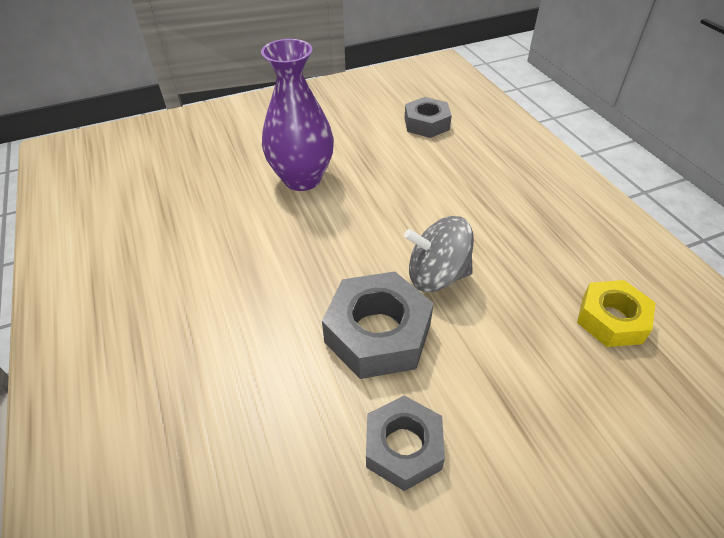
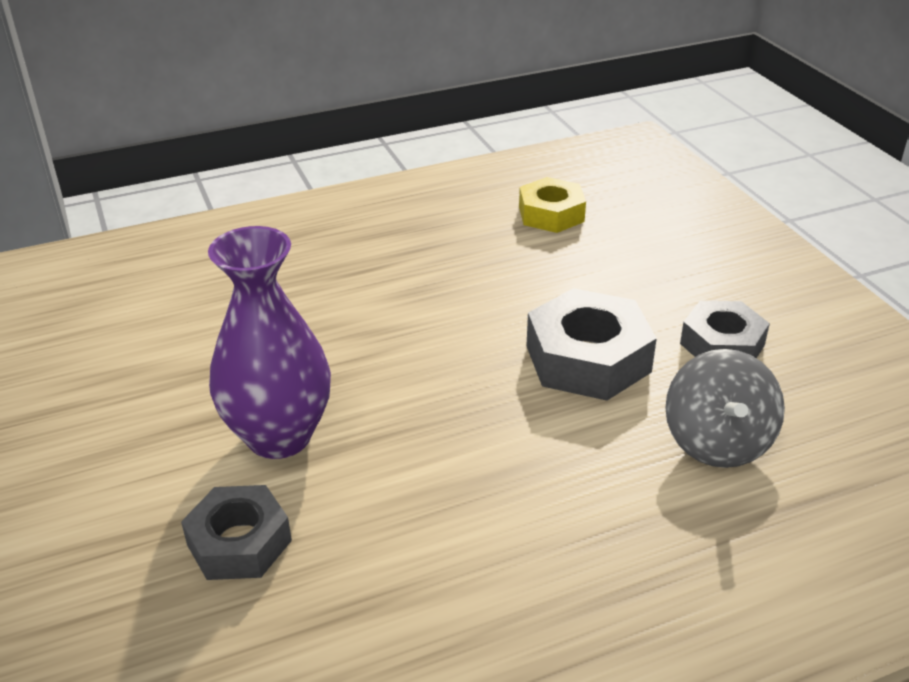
camera: 90 degrees left, 10 degrees down
(426, 124) = (167, 305): grey nut -> grey nut (239, 542)
(436, 275) = (495, 313): grey spinning top -> grey spinning top (717, 442)

